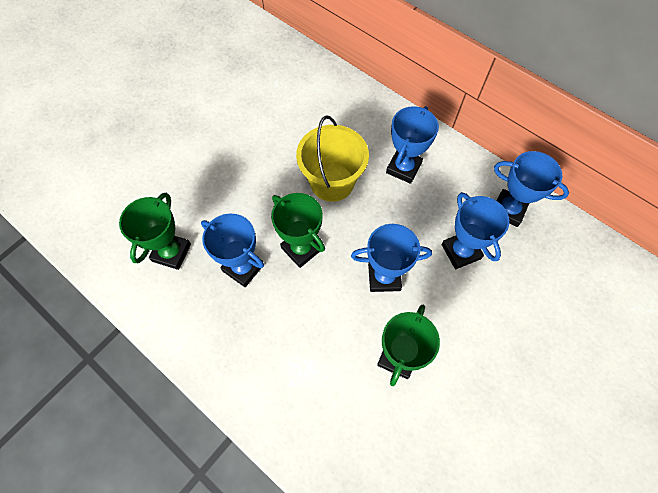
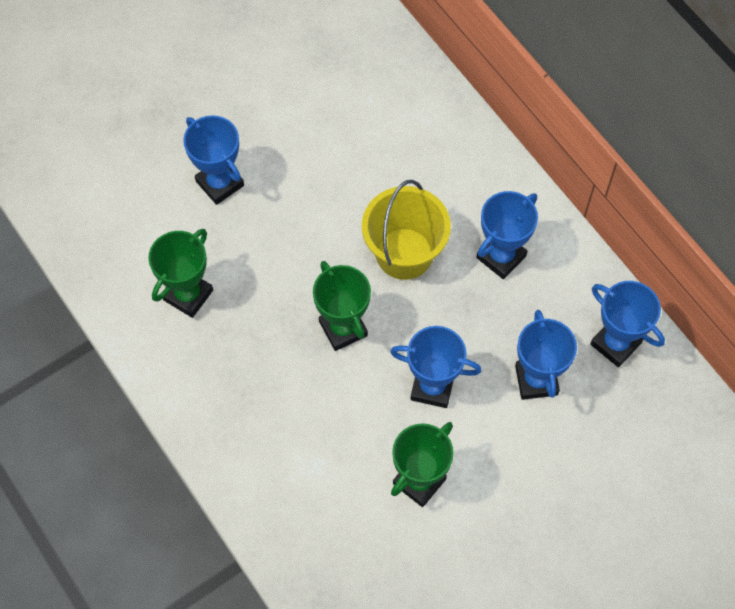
camera: 15 degrees right, 0 degrees up
(243, 267) = (268, 334): blue trophy -> blue trophy (220, 183)

